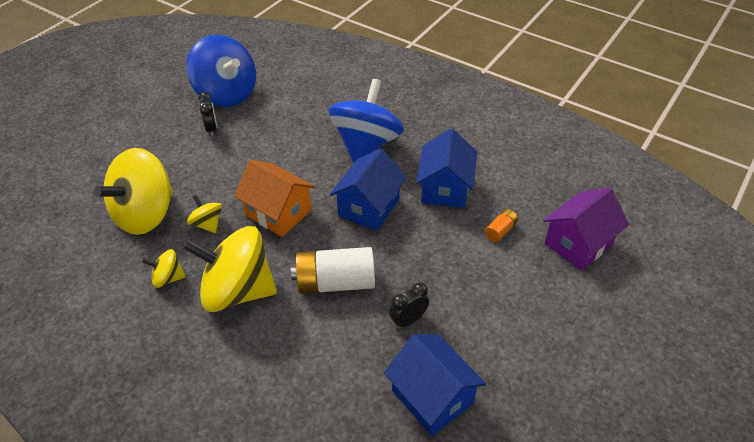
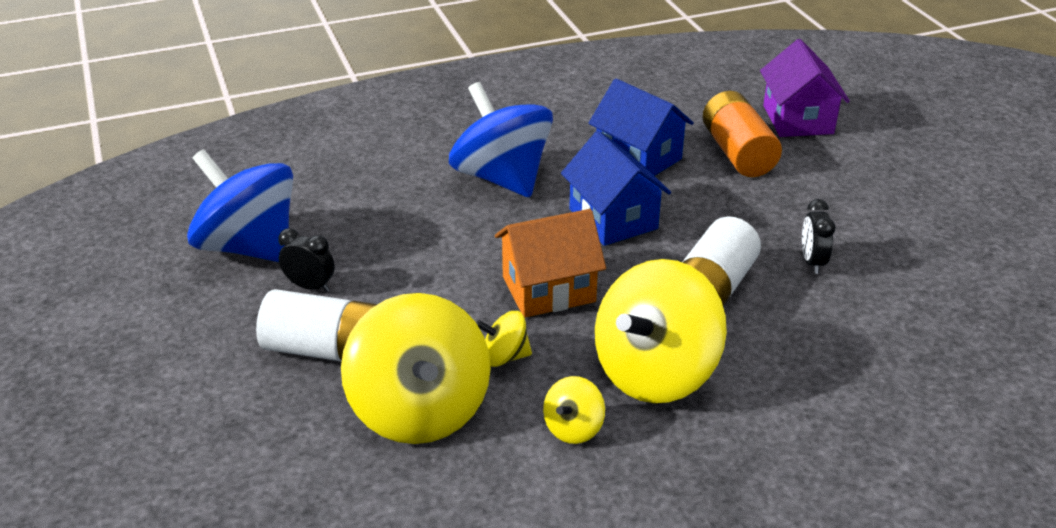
camera: 55 degrees left, 10 degrees down
(168, 160) = (326, 350): none -> white battery
(226, 94) = (249, 246): blue spinning top -> blue spinning top turned 135 degrees counterclockwise
(432, 397) = (927, 288): blue house -> none
(500, 231) = (737, 153): orange battery -> orange battery, size x2.11

